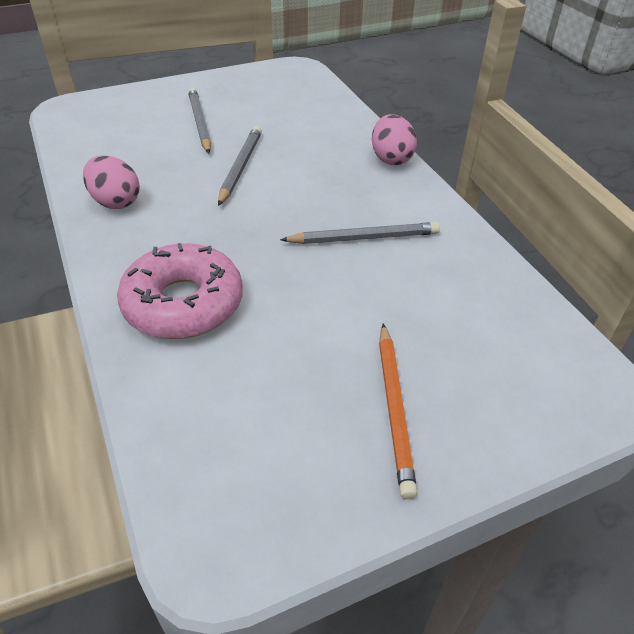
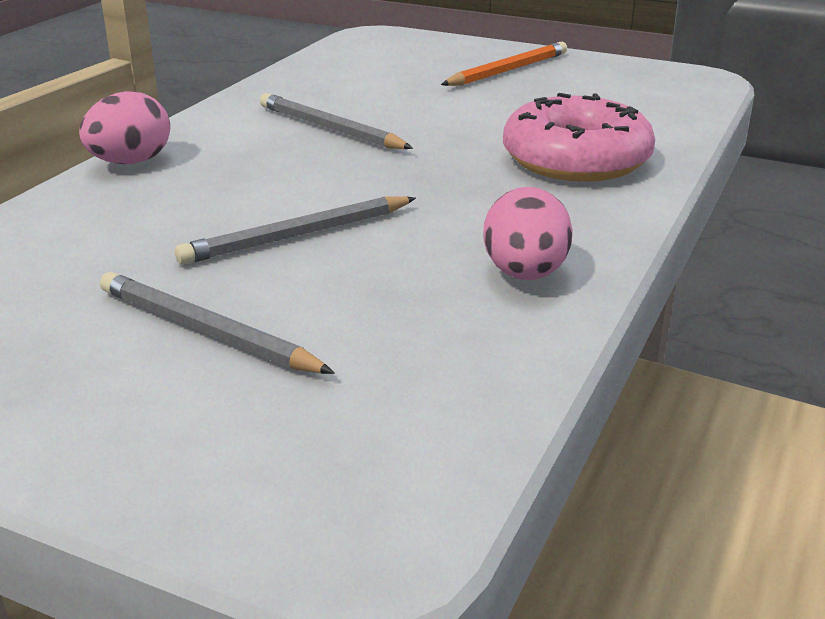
camera: 130 degrees left, 15 degrees down
(200, 123) = (206, 331): grey pencil -> grey pencil turned 90 degrees clockwise

